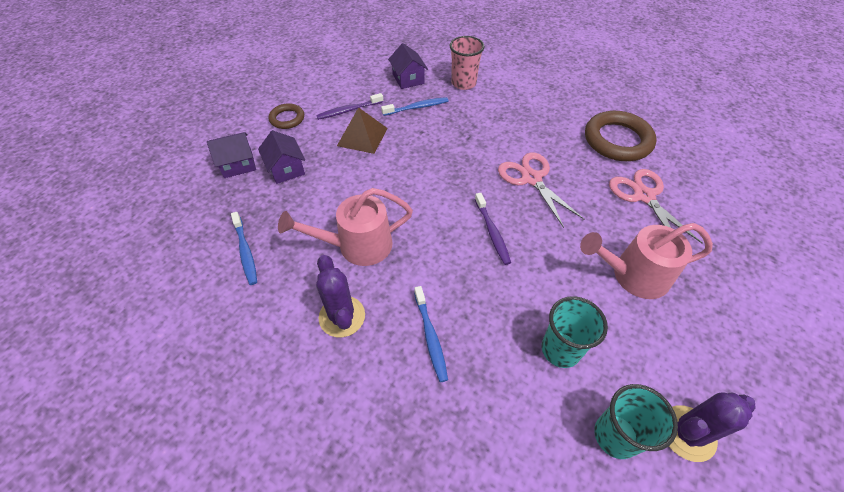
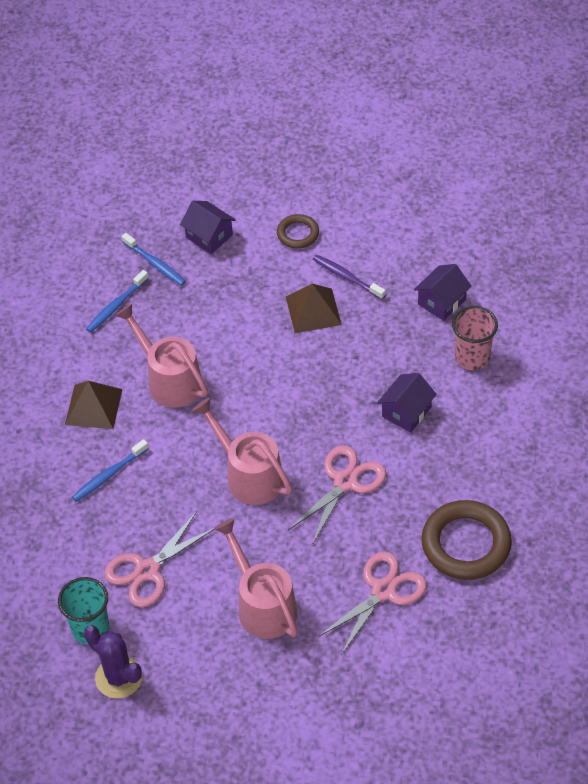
camera: 65 degrees right, 0 degrees up
(286, 169) = (227, 276): purple house -> purple house (406, 412)
(342, 316) = (93, 407): purple cactus -> brown pyramid
(417, 107) = (394, 334): blue toothbrush -> blue toothbrush (155, 264)
(492, 232) = (248, 475): purple toothbrush -> pink watering can
(560, 350) = (147, 570): turquoise cup -> pink scissors

